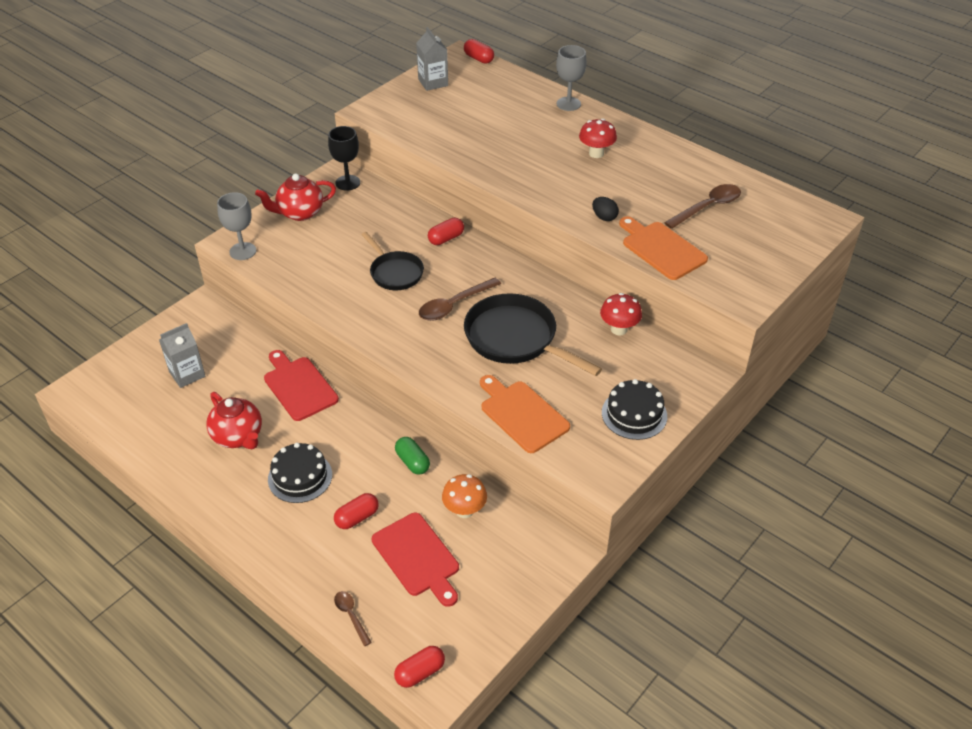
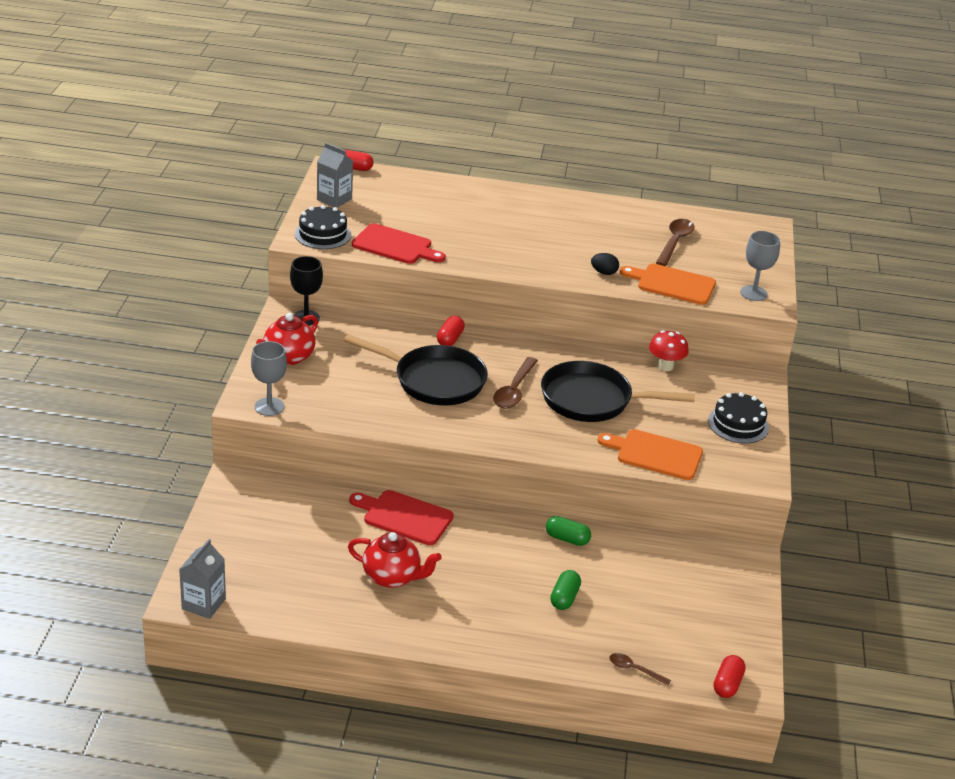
camera: 35 degrees left, 10 degrees down
(187, 374) = (285, 544): grey carton -> grey carton (203, 604)
(300, 477) = (483, 587): black cake -> black cake (323, 234)
(357, 517) = (564, 598): red capsule -> green capsule
(395, 272) = (434, 381): black pan -> black pan, size x1.62
(417, 557) = (643, 606): red cutting board -> red cutting board (395, 245)
(464, 510) = (645, 558): orange mushroom -> none
(568, 104) = (477, 188): grey goblet -> grey goblet (753, 293)
(596, 153) = (544, 224): red mushroom -> none

